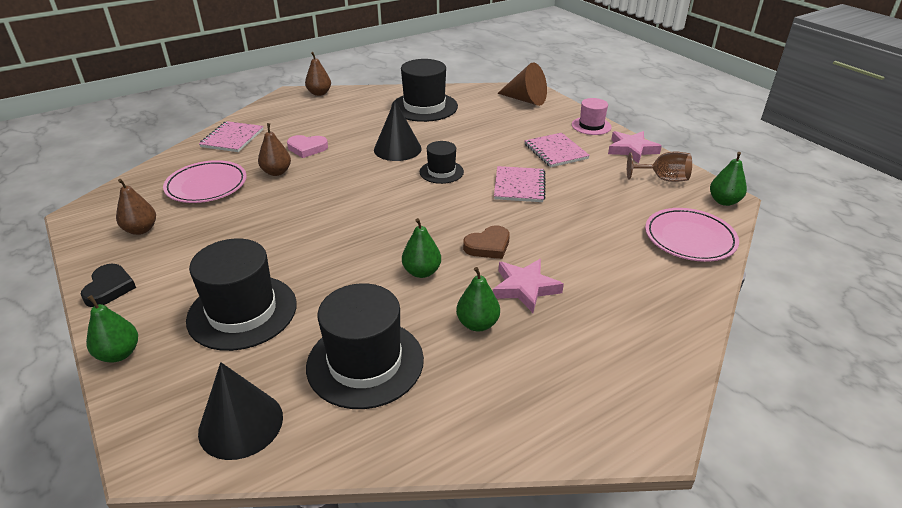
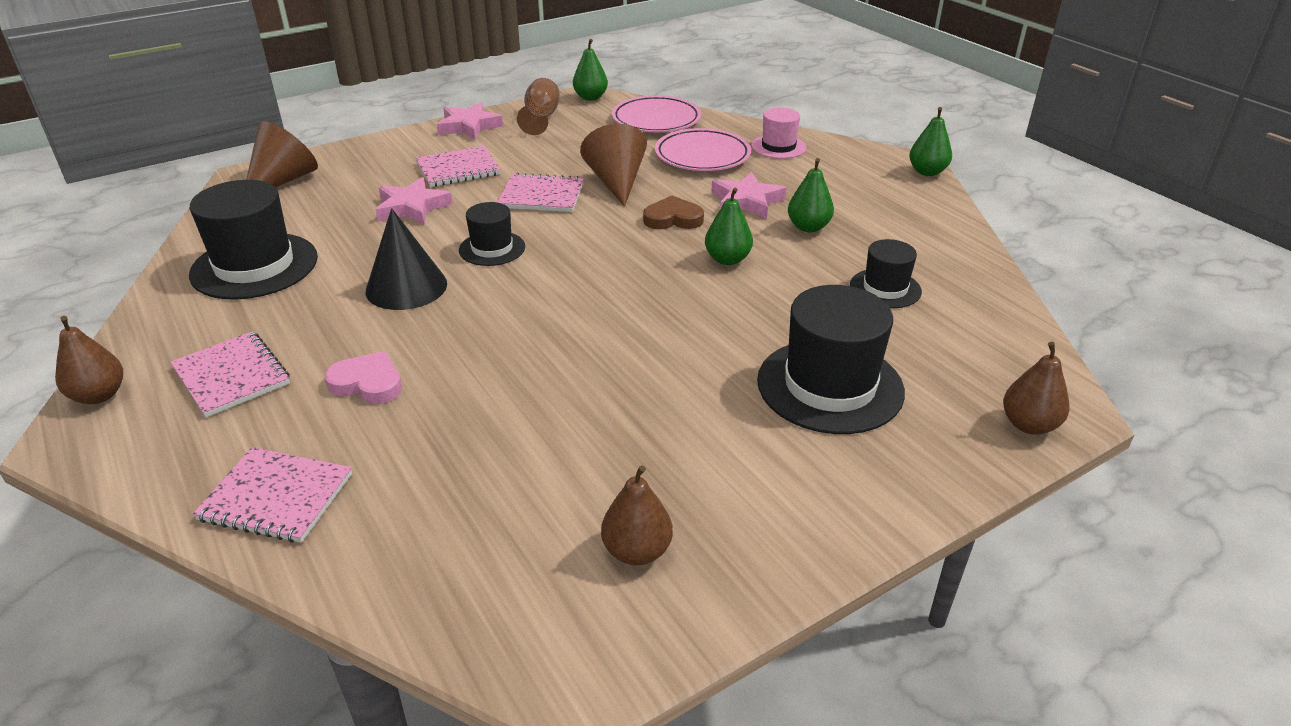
camera: 90 degrees left, 0 degrees up
(109, 288) = (809, 541): black heart -> none
(119, 354) = (942, 483): green pear -> green pear (927, 172)
(207, 186) = (484, 494): pink plate -> pink plate (702, 156)
(241, 424) = (1000, 357): black cone -> none
(276, 172) = (452, 408): brown pear -> brown pear (1029, 425)
(307, 148) = (368, 383): pink heart -> pink heart turned 75 degrees counterclockwise
(324, 116) = (232, 376): none -> pink notebook
(365, 362) = (885, 288): black hat -> black hat, size x0.56
(488, 246) = (673, 219): brown heart -> brown heart turned 60 degrees counterclockwise
(495, 141) = (412, 207): none -> pink star
(548, 218) = (616, 182): none -> brown cone
(591, 126) = (394, 143): pink hat -> pink hat (778, 147)

